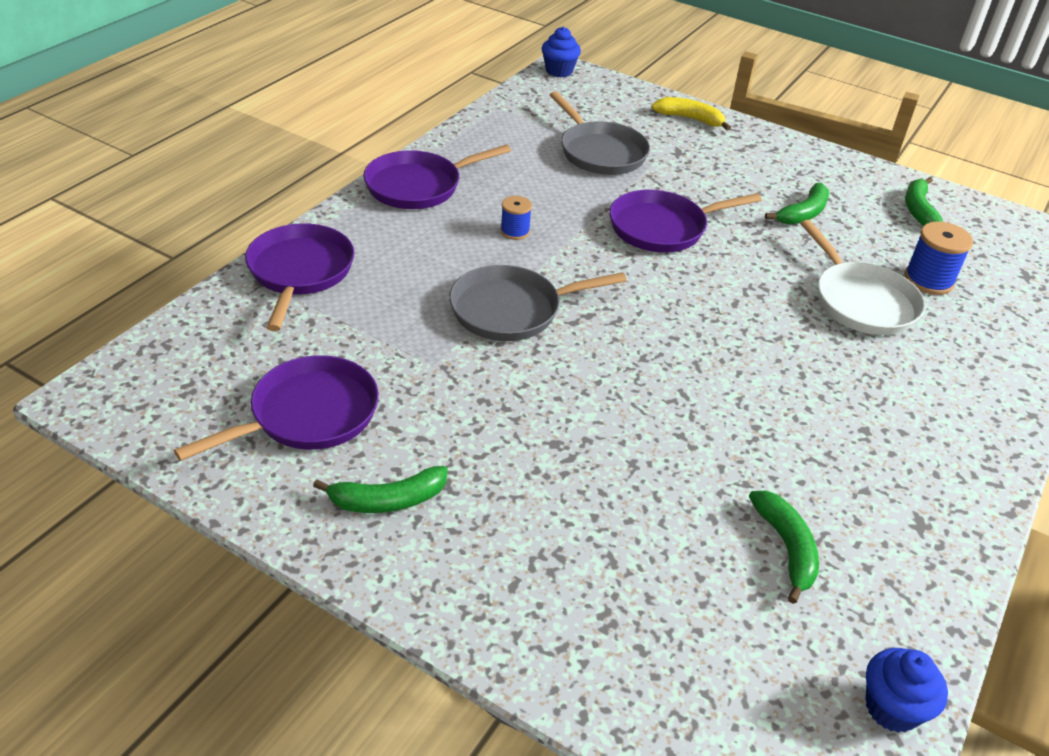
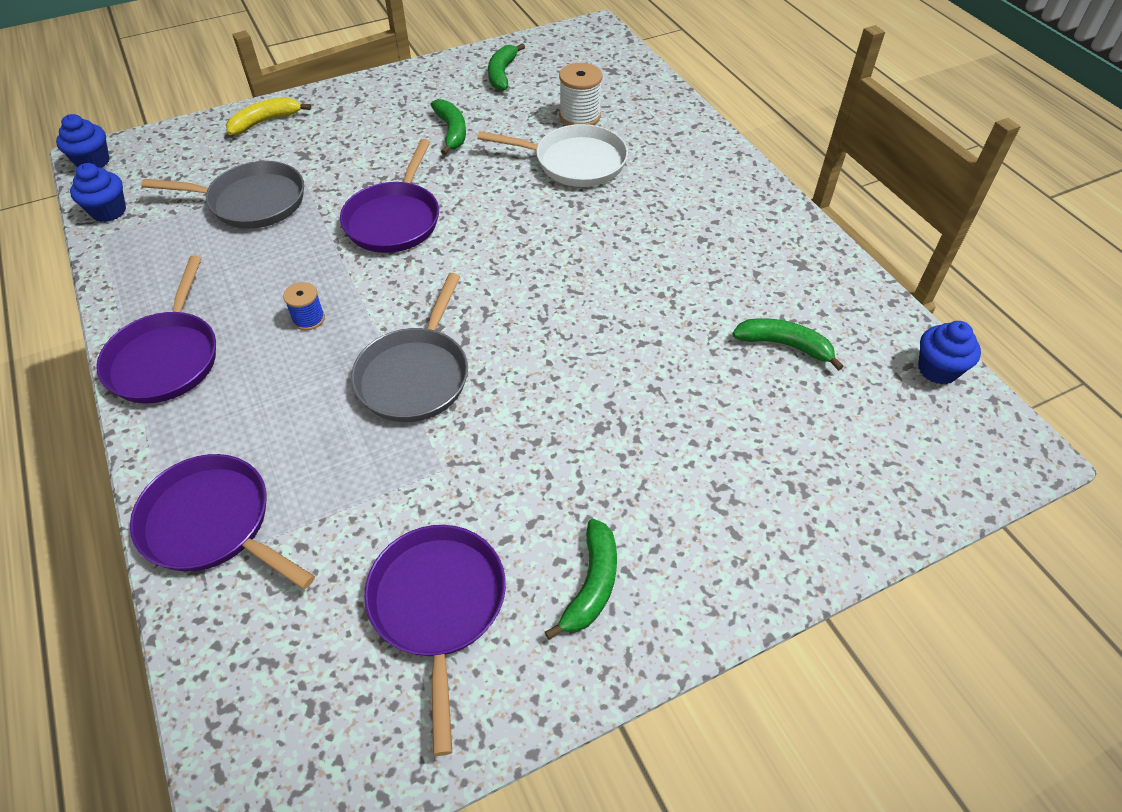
camera: 55 degrees left, 10 degrees up
(521, 99) = (109, 211): none -> blue cupcake
(918, 210) = (502, 74): green banana -> green banana turned 60 degrees clockwise
(928, 280) = (579, 116): blue spool -> white spool

